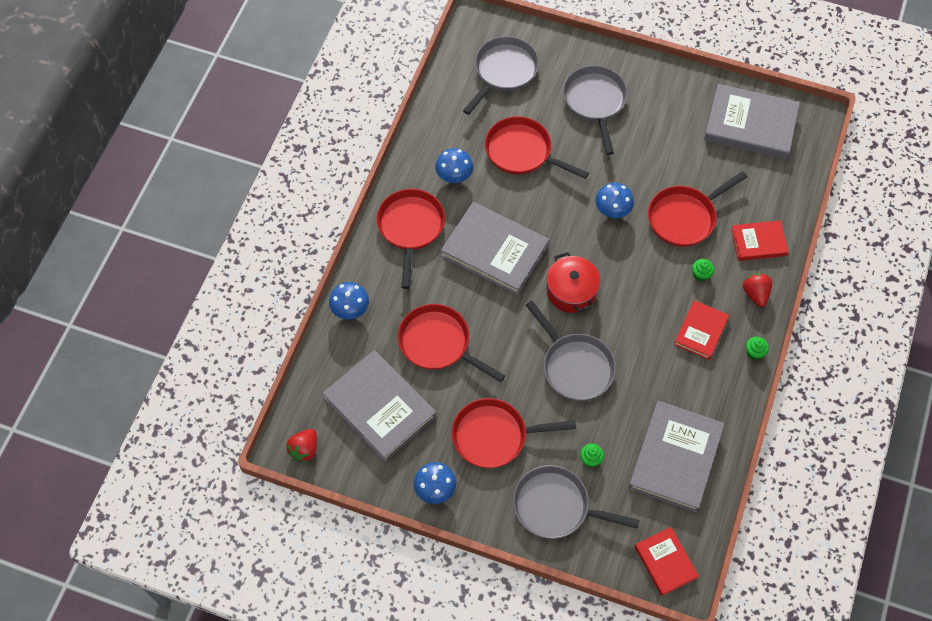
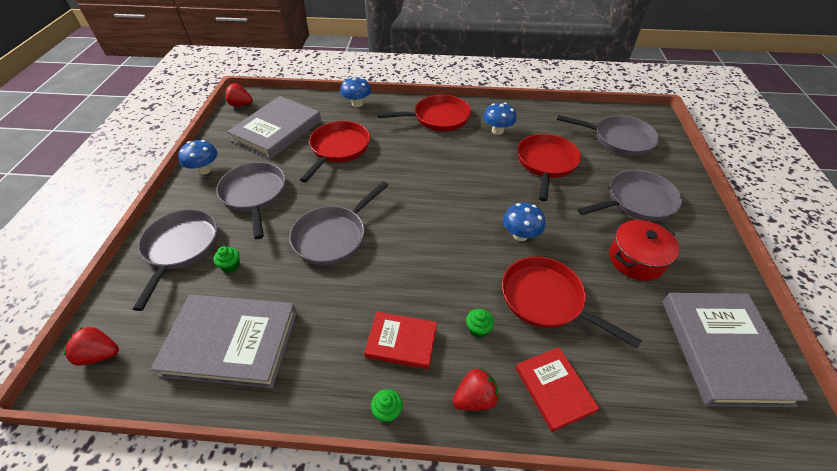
camera: 75 degrees right, 15 degrees down
(494, 251) = (437, 164): grey book -> none
(494, 436) = (254, 195): red pan -> grey pan
(571, 291) = (415, 220): red pot -> red pot (636, 259)
(665, 562) = (100, 354): red book -> red strawberry

